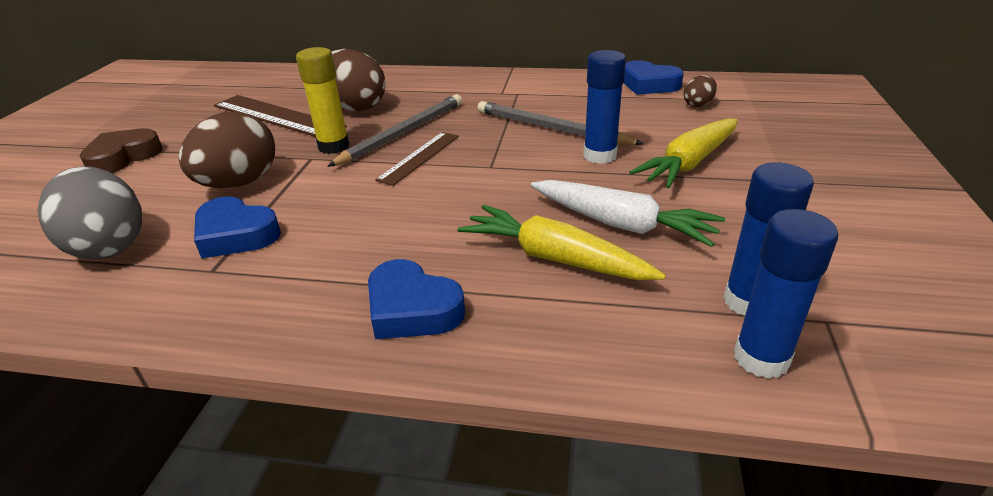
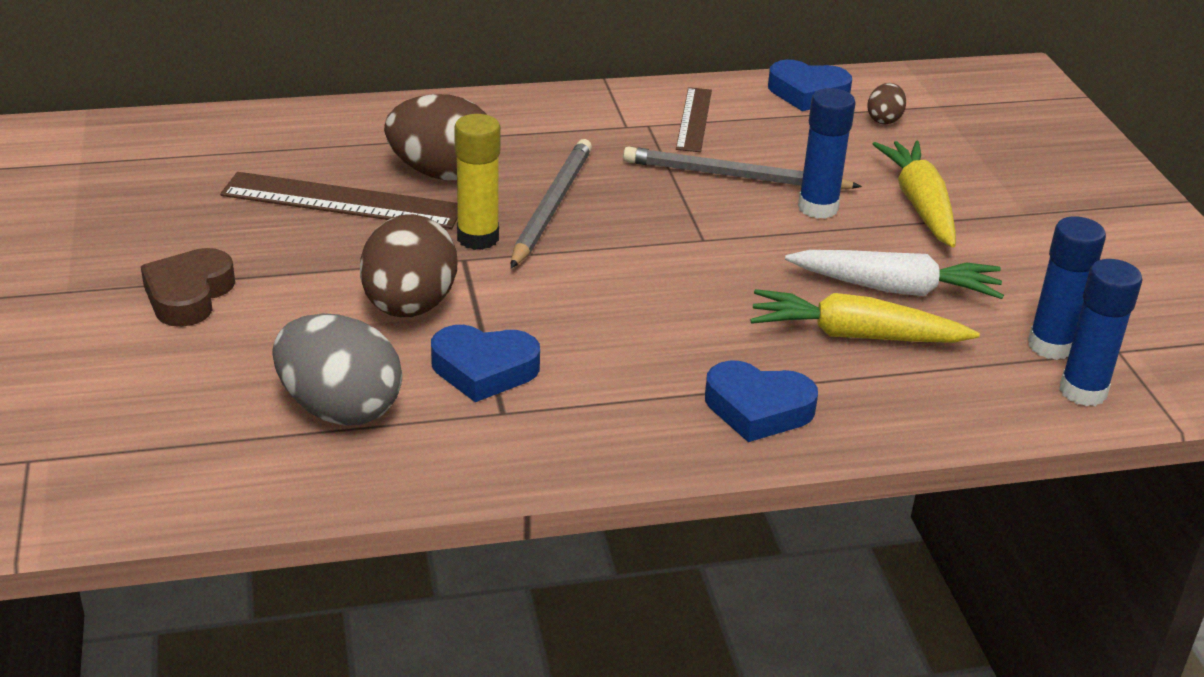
camera: 25 degrees left, 0 degrees up
(419, 157) = (606, 239): brown ruler -> brown ruler (694, 119)
(689, 163) = (920, 205): yellow carrot -> yellow carrot turned 150 degrees clockwise

